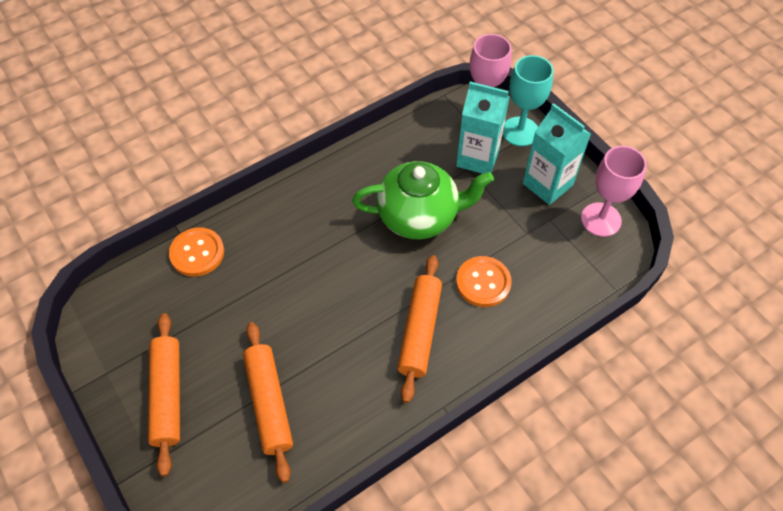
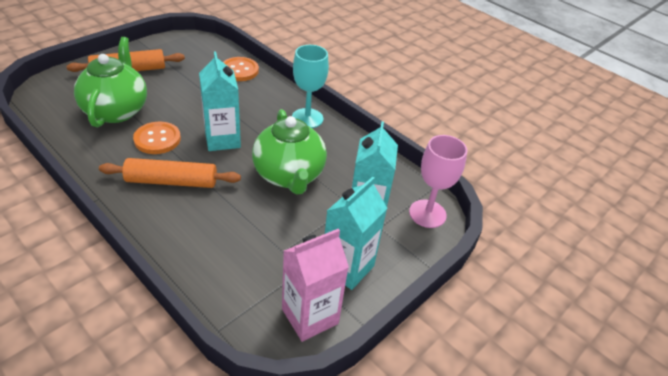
camera: 75 degrees right, 15 degrees down
(269, 403) = (116, 110): orange rolling pin -> green teapot
(348, 278) = (222, 139): none -> turquoise carton
(483, 282) = (222, 220): orange button -> orange button (157, 139)
(520, 131) = (411, 243): turquoise goblet -> turquoise goblet (307, 118)
(601, 219) = (310, 316): pink goblet -> pink carton

